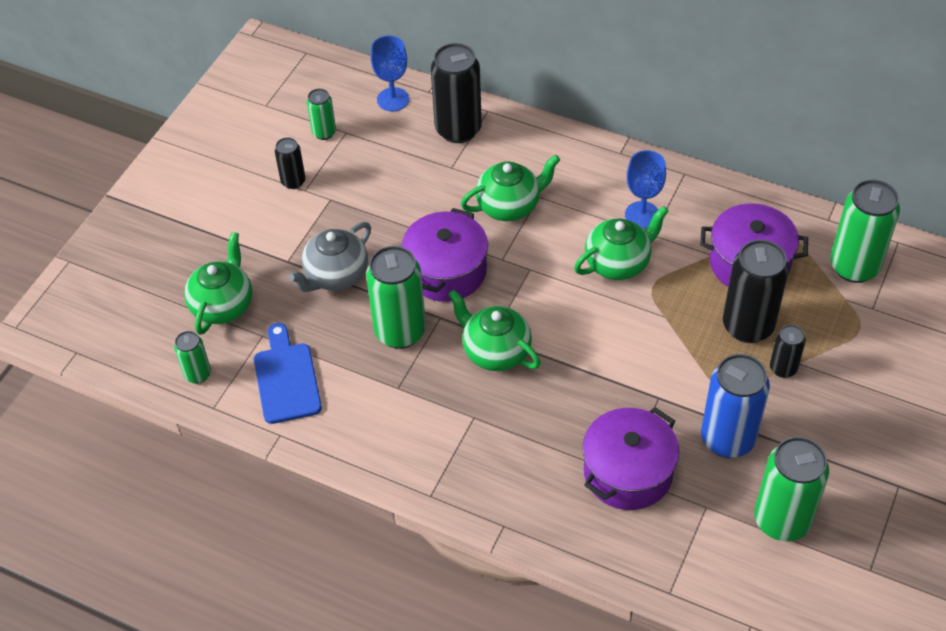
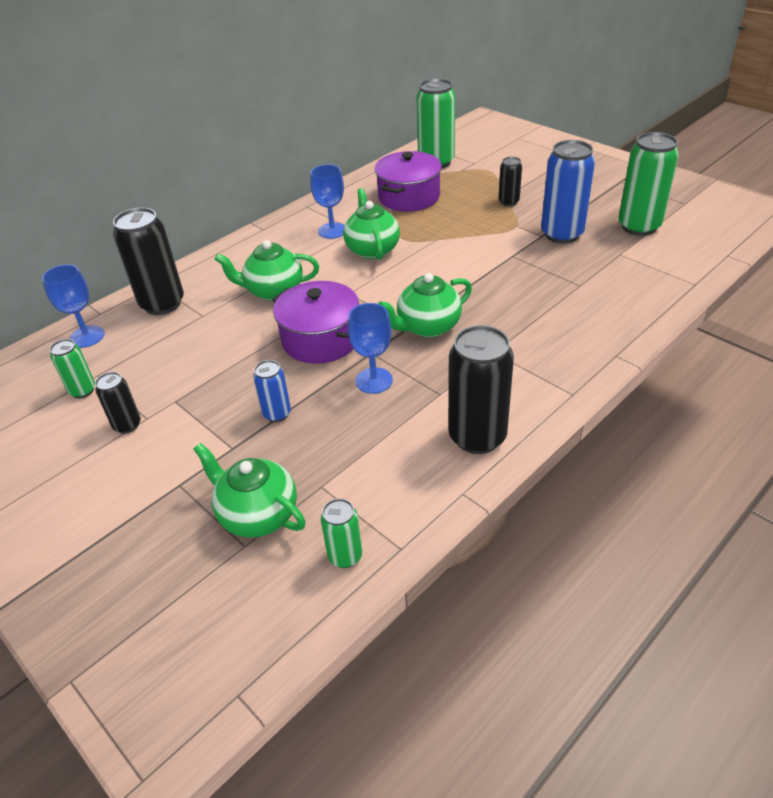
camera: 70 degrees left, 10 degrees down
(286, 378) = (390, 475): blue cutting board -> none
(335, 275) = (277, 414): grey teapot -> blue can
(400, 331) = (374, 380): green can -> blue goblet
(509, 206) = (273, 291): green teapot -> green teapot turned 90 degrees counterclockwise
(628, 472) = (578, 282): purple pot -> none
(748, 326) = (464, 208): black can -> black can (477, 437)

